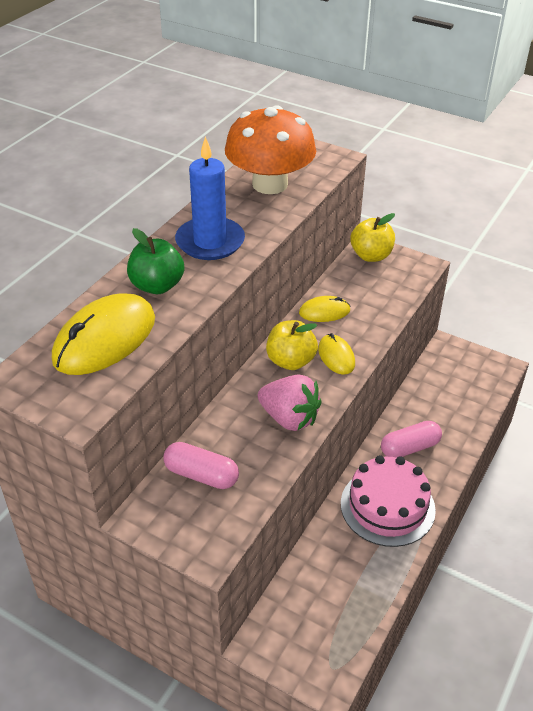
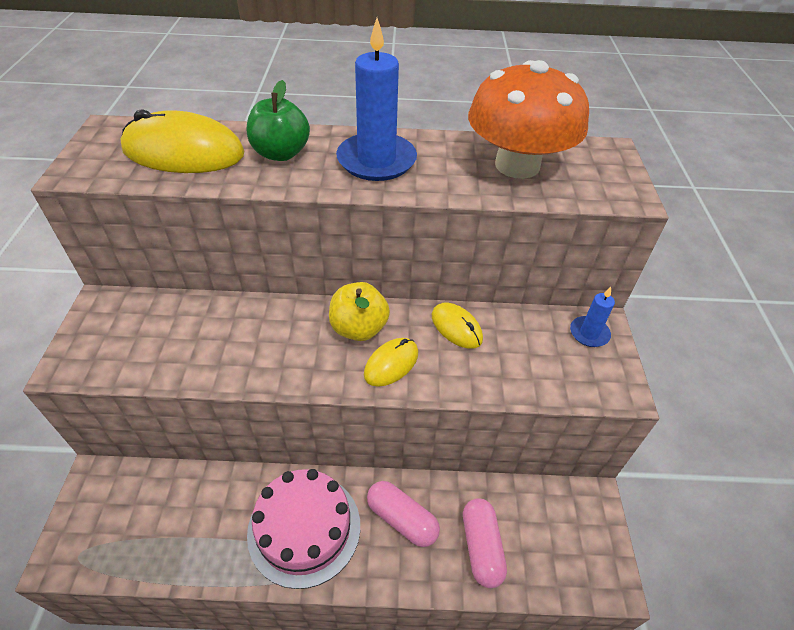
camera: 60 degrees right, 5 degrees up
(201, 475) = (166, 322): pink capsule -> pink capsule (481, 547)
(289, 418) = (272, 359): pink strawberry -> none
(371, 256) = (589, 333): yellow apple -> blue candle

